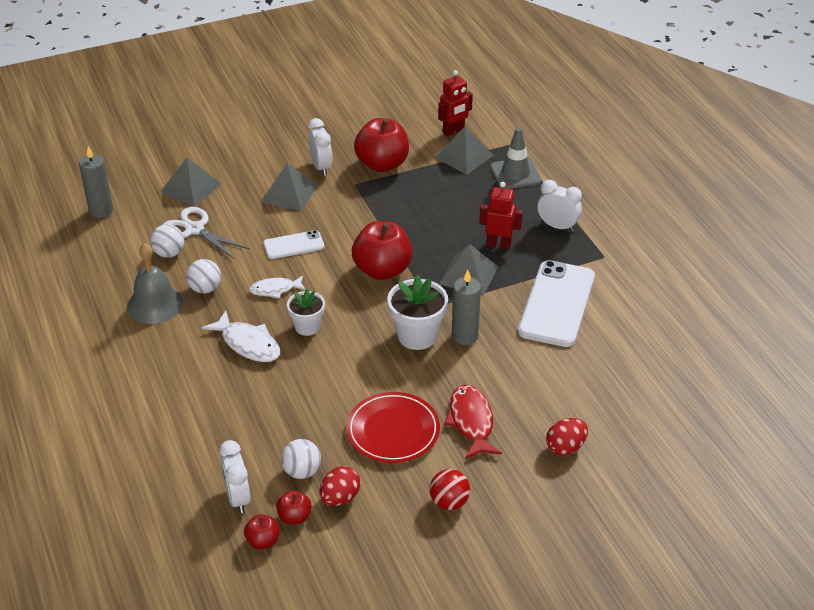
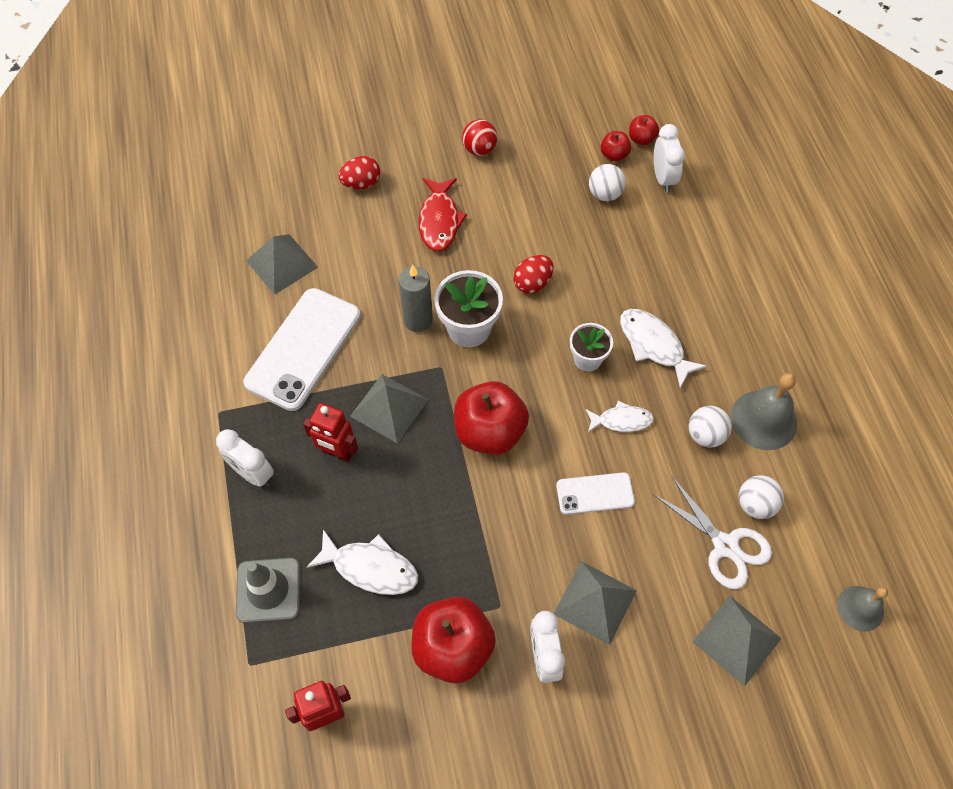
camera: 170 degrees left, 20 degrees up
(101, 211) = (860, 608): grey candle -> grey bell
(340, 498) = (573, 166): red egg -> red egg (532, 283)
(393, 431) = (515, 222): red plate -> none
(450, 191) = (370, 568): none -> white fish
(464, 156) = (328, 646): grey pyramid -> grey pyramid (281, 264)

